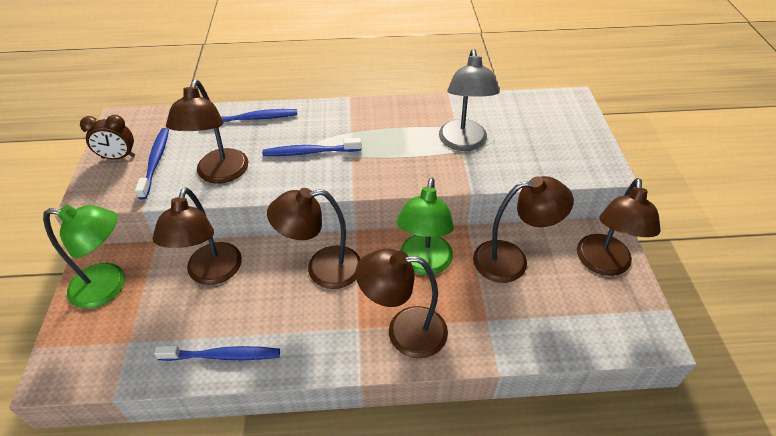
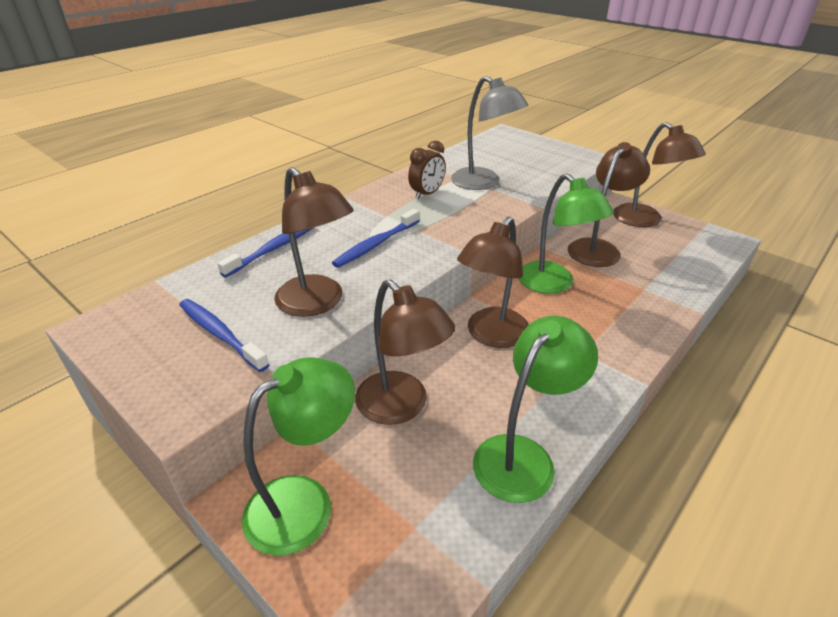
camera: 45 degrees left, 10 degrees down
(118, 157) = (159, 357): brown clock -> brown clock (427, 194)
(223, 356) = (523, 456): blue toothbrush -> green lamp
(404, 331) = (614, 331): brown lamp -> none

